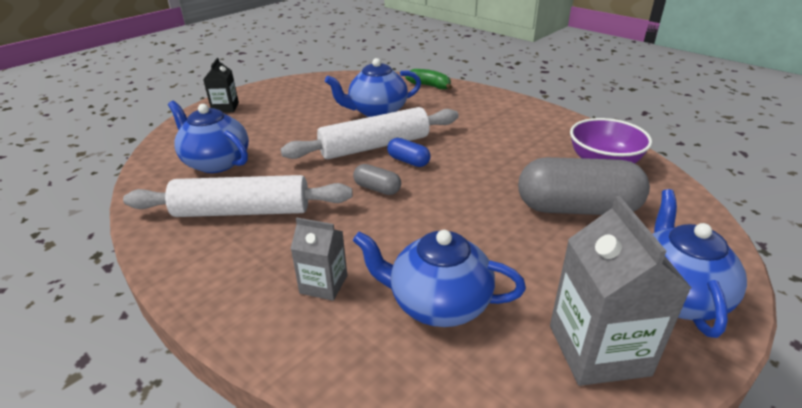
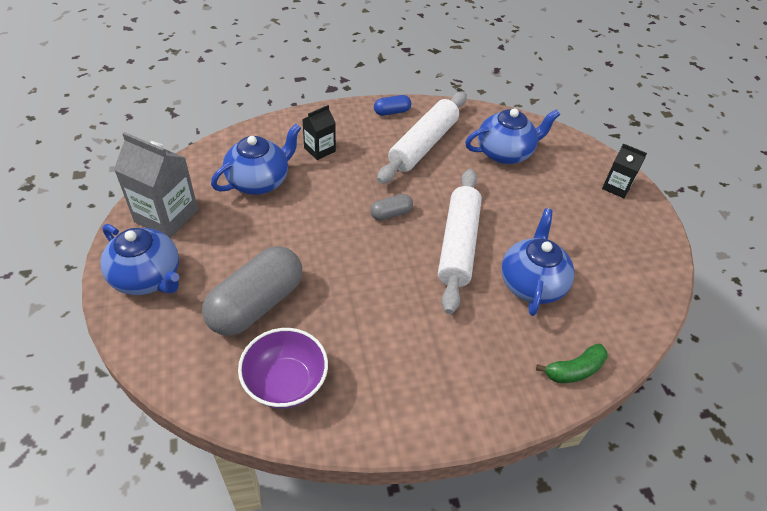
camera: 120 degrees right, 15 degrees up
(323, 284) = (319, 149): grey carton -> black carton
(408, 161) = (414, 251): blue capsule -> blue capsule (392, 112)

